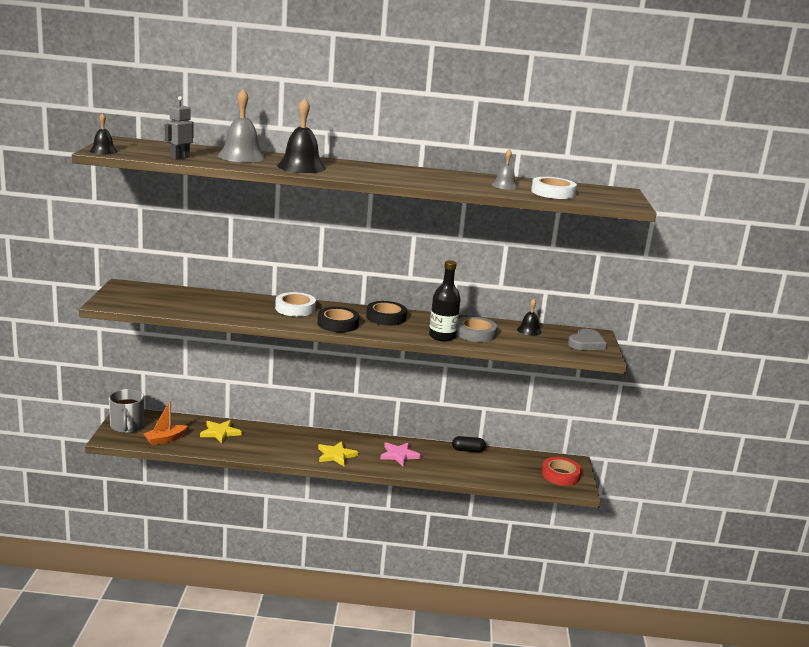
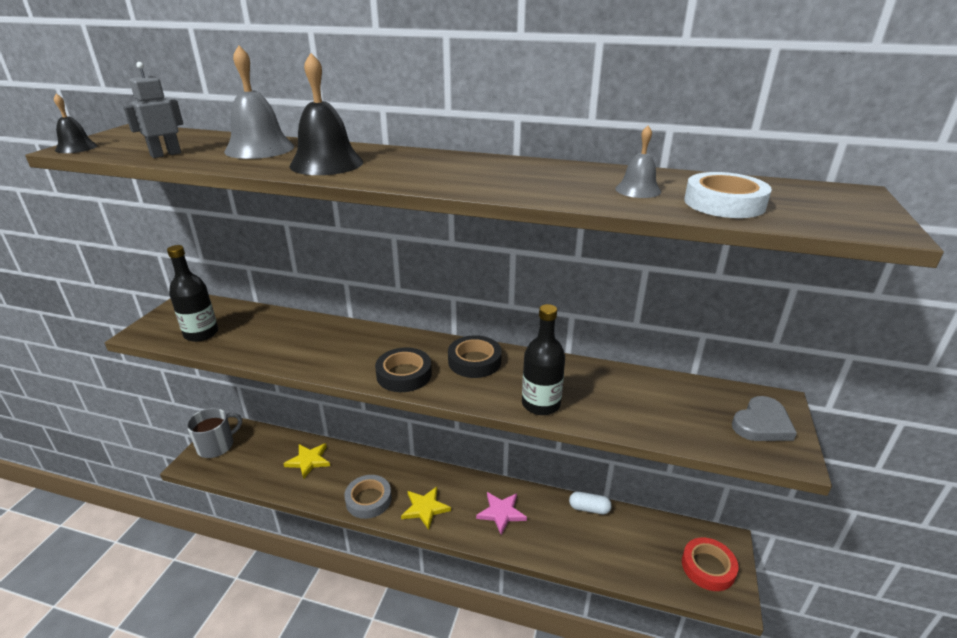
camera: 15 degrees right, 10 degrees up
(127, 426) = (216, 446): grey mug -> grey mug turned 135 degrees counterclockwise
(158, 304) = (201, 333): none -> black bottle
(165, 439) = (245, 469): orange boat -> none
(295, 308) = (363, 343): white tape -> none
(468, 450) = (589, 508): black capsule -> white capsule
(475, 333) = (592, 398): grey tape -> grey tape (368, 500)
(529, 330) = (673, 392): black bell -> none

